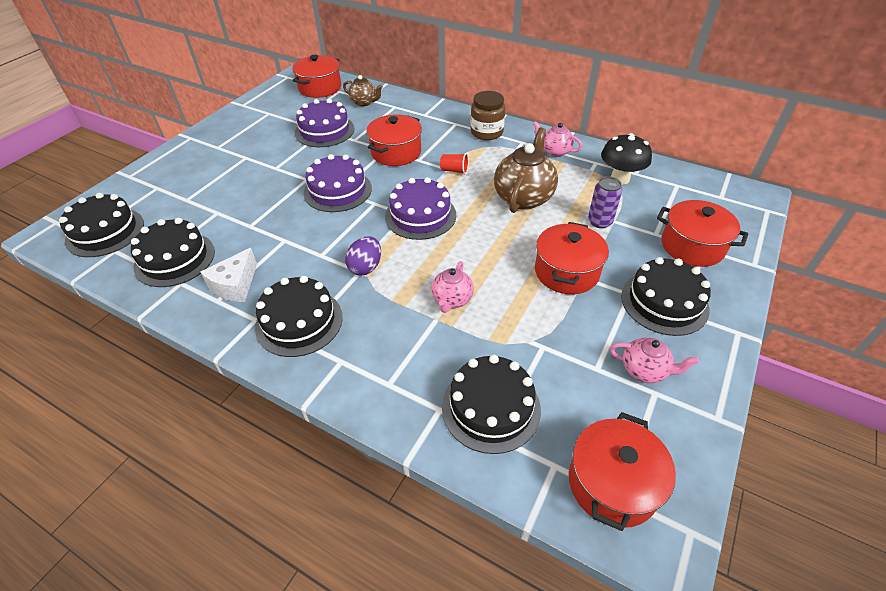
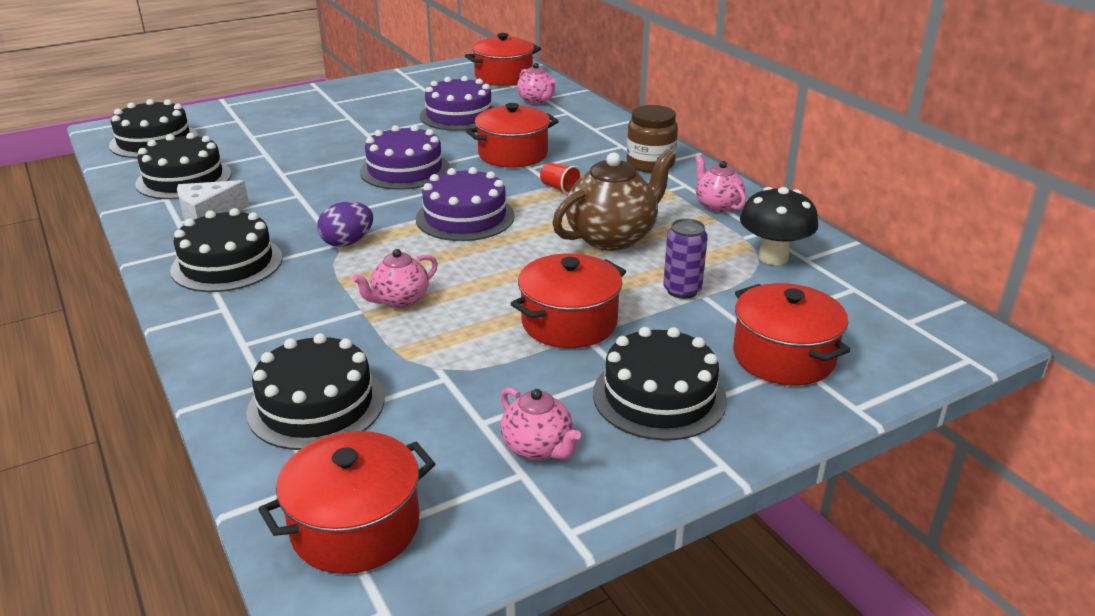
camera: 30 degrees right, 15 degrees down
(364, 102) = (536, 101): brown teapot -> pink teapot

